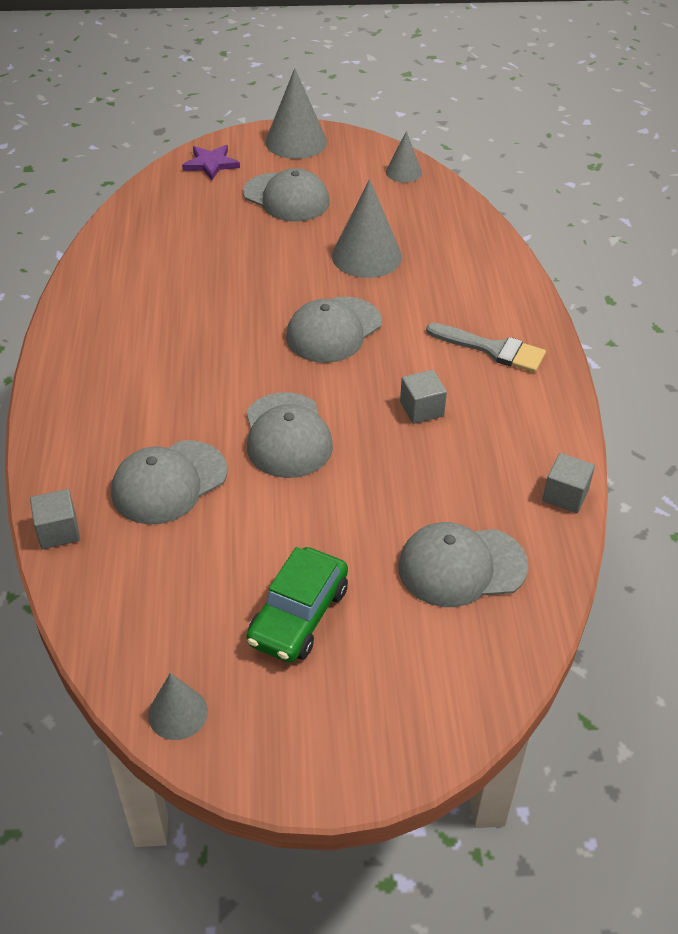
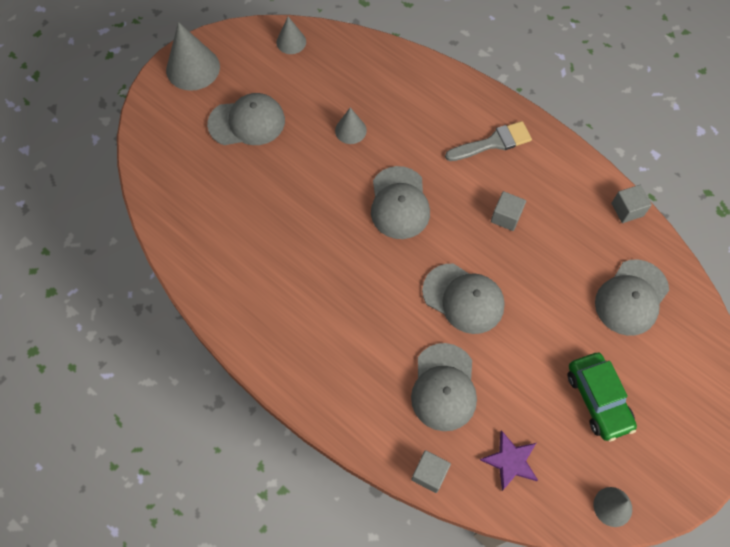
camera: 45 degrees left, 20 degrees up
(211, 164) = (162, 132): purple star -> purple star (510, 461)
(366, 256) = (350, 130): grey cone -> grey cone, size x0.57

